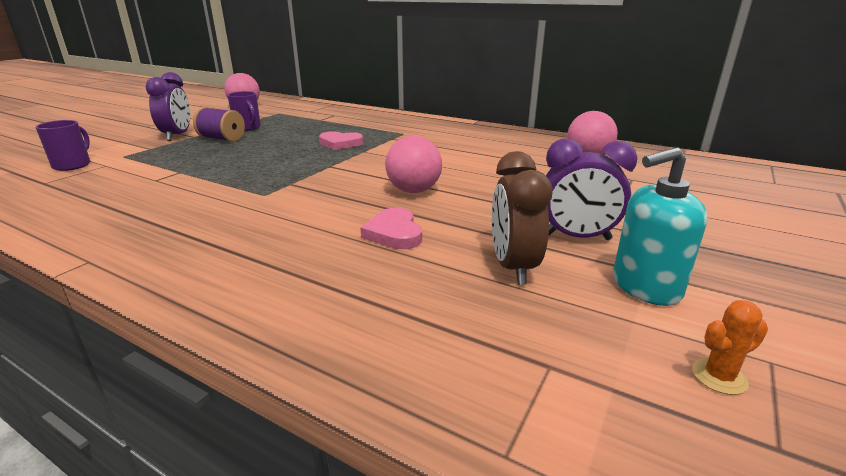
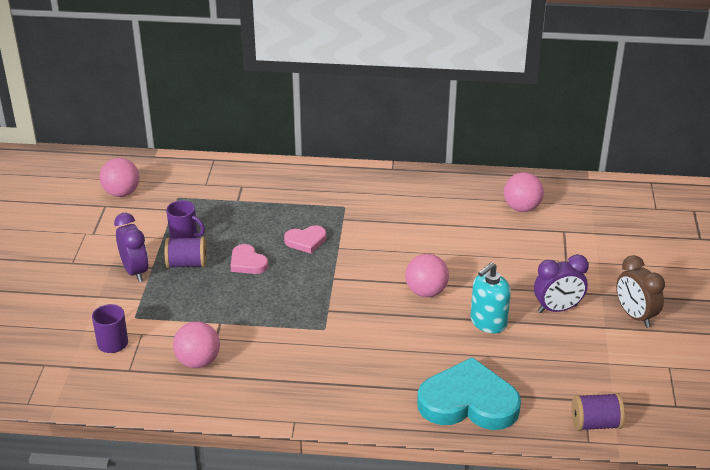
camera: 25 degrees left, 10 degrees up
(107, 190) = (198, 361): none -> pink ball
(336, 306) = (468, 402): none -> turquoise heart
(394, 233) = (450, 339): pink heart -> pink heart (247, 262)
(513, 267) = (536, 346): brown clock -> brown clock (635, 316)
(546, 420) = (595, 424): none -> purple spool
(645, 287) = (607, 338): turquoise soap dispenser -> turquoise soap dispenser (488, 322)
(719, 377) = (651, 382): orange cactus -> none

